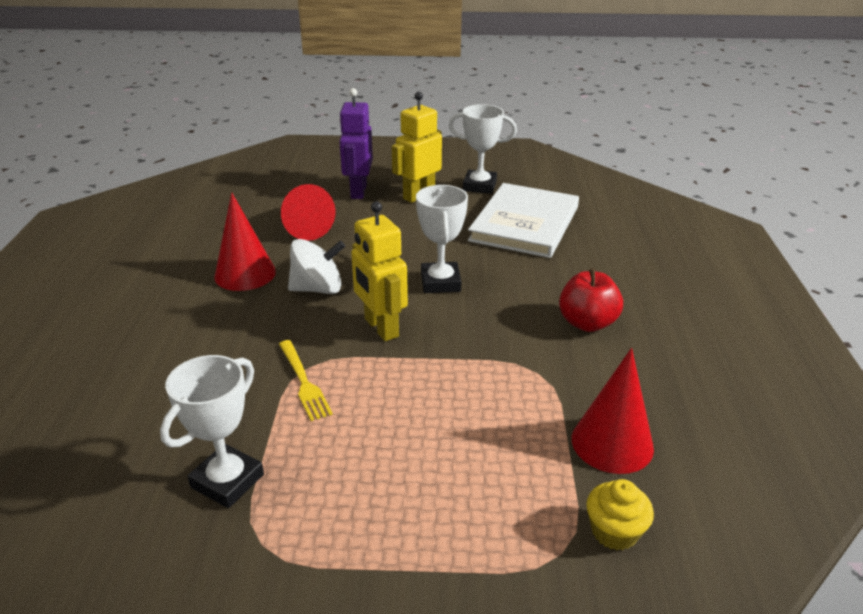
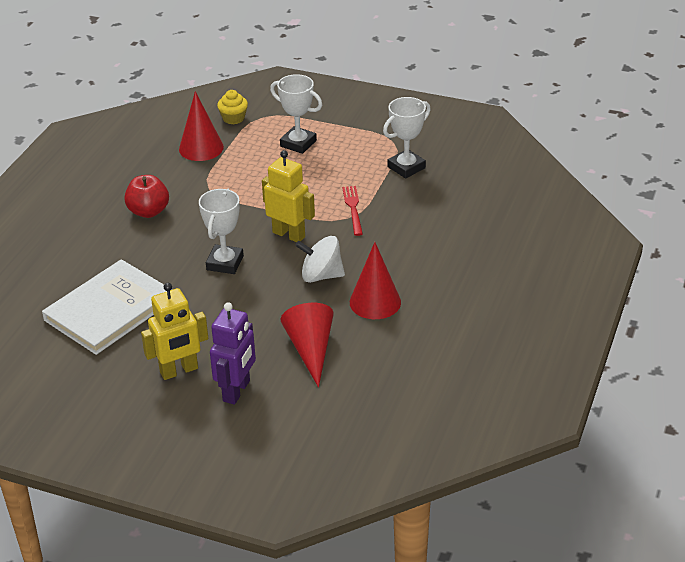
camera: 160 degrees left, 5 degrees up
(303, 382) = (353, 208): yellow fork -> red fork
(381, 328) = (289, 234): yellow robot -> yellow robot turned 45 degrees counterclockwise
(479, 186) = (108, 373): white trophy -> white trophy (298, 143)

